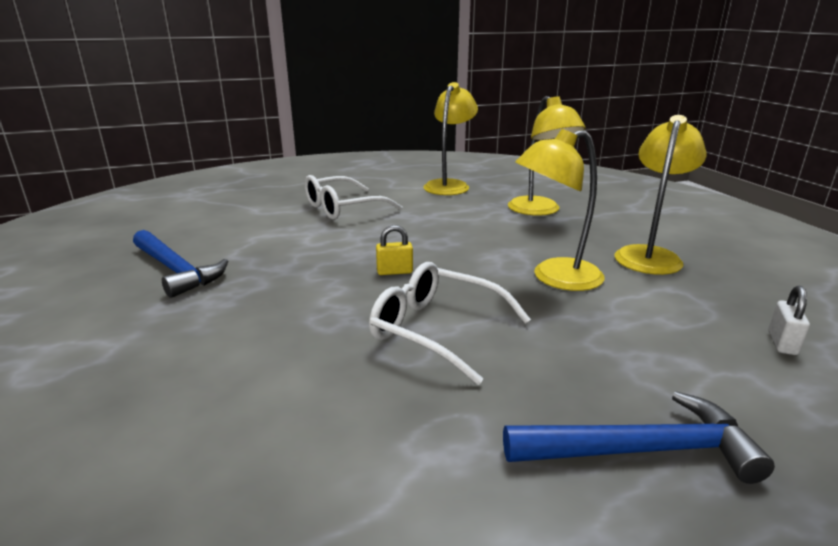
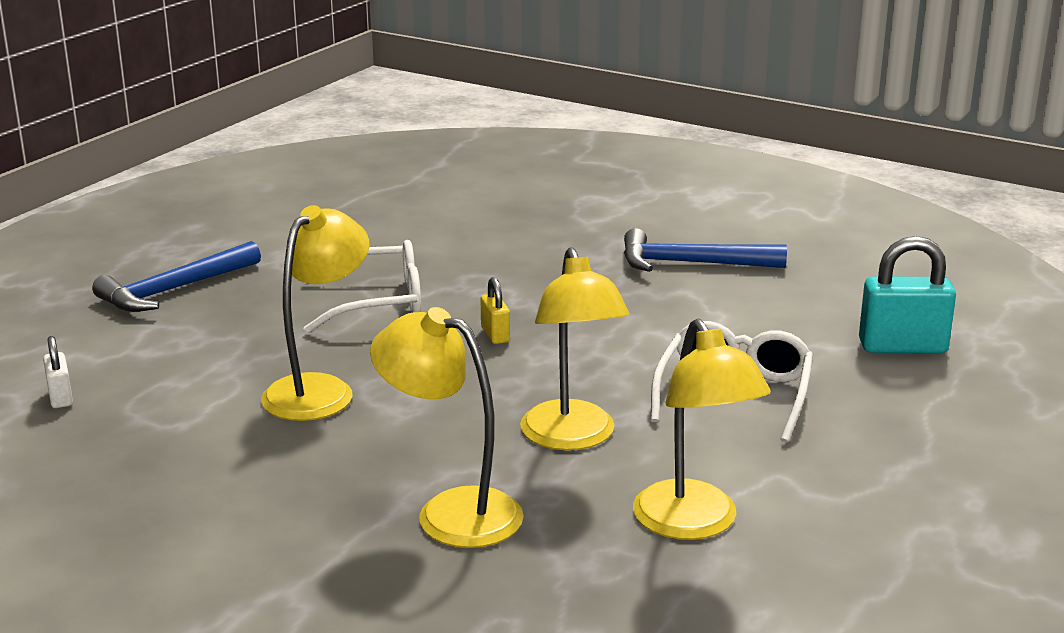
camera: 140 degrees right, 0 degrees up
(231, 200) = (902, 347): none -> turquoise padlock
(394, 272) = (495, 335): yellow padlock -> yellow padlock turned 60 degrees counterclockwise
(649, 255) = (221, 471): yellow lamp -> yellow lamp (572, 438)

